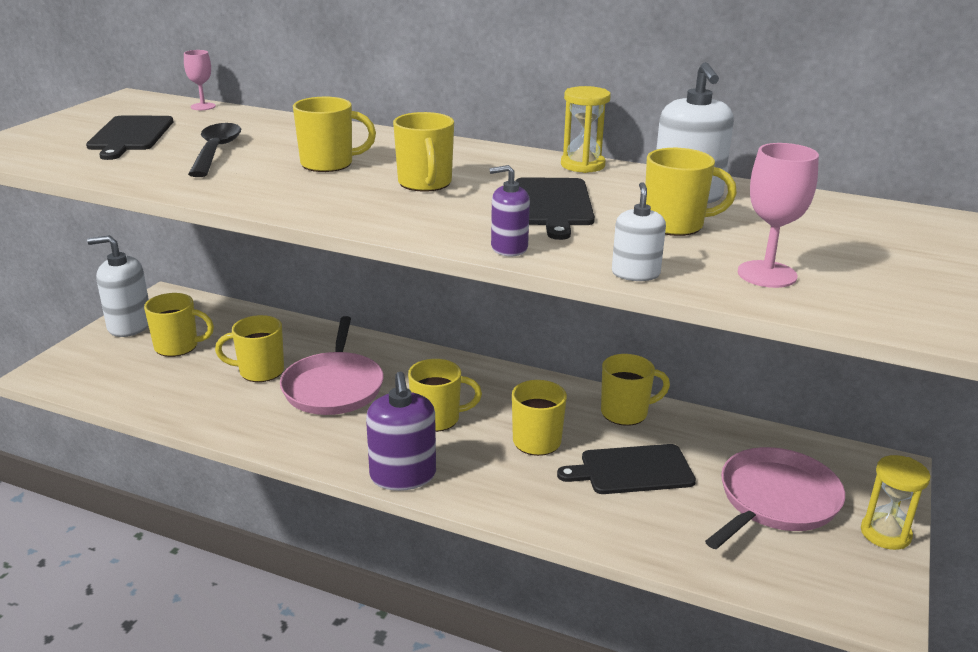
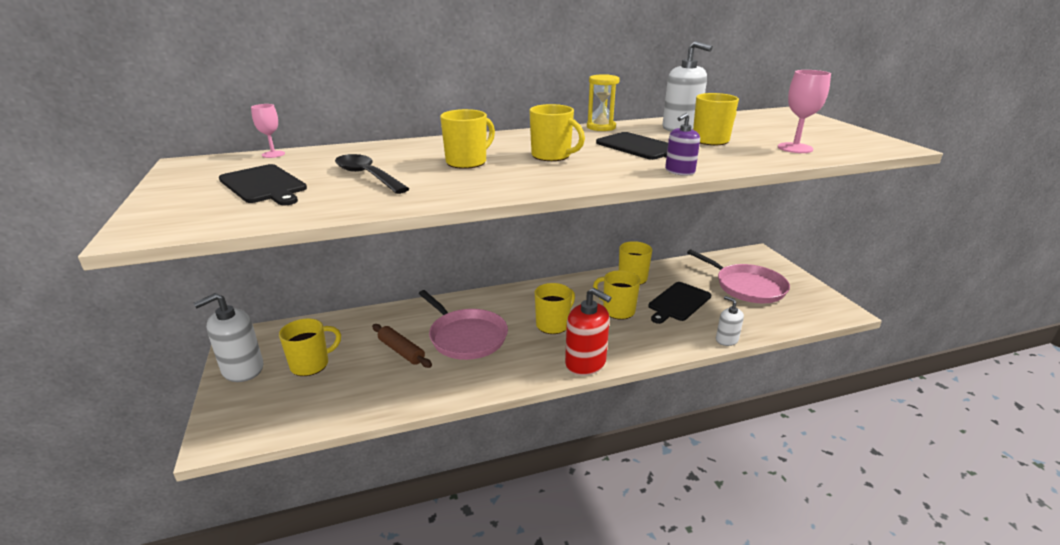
camera: 40 degrees left, 0 degrees up
(260, 371) = (401, 351): yellow mug -> brown rolling pin
(403, 475) = (585, 363): purple soap dispenser -> red soap dispenser
(635, 273) = (756, 164): white soap dispenser -> white soap dispenser (726, 340)
(775, 501) = (747, 287): pink pan -> pink pan turned 135 degrees clockwise
(885, 533) = (797, 280): yellow hourglass -> none

